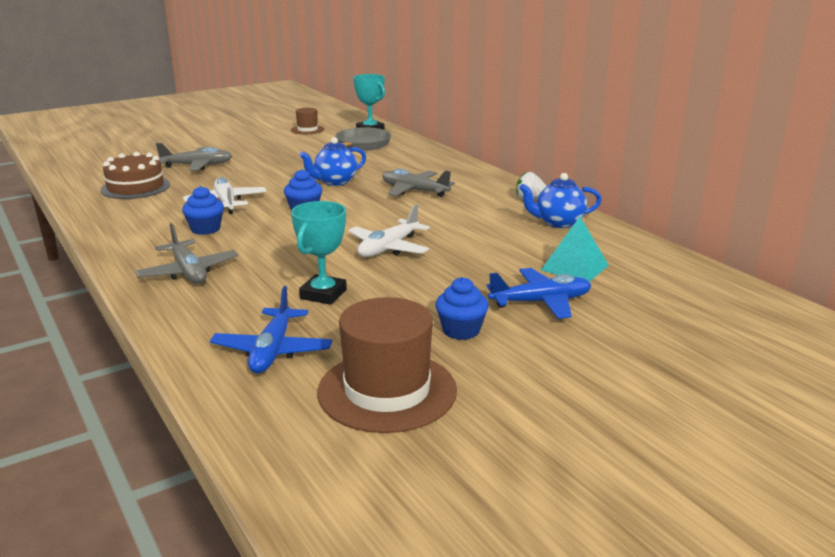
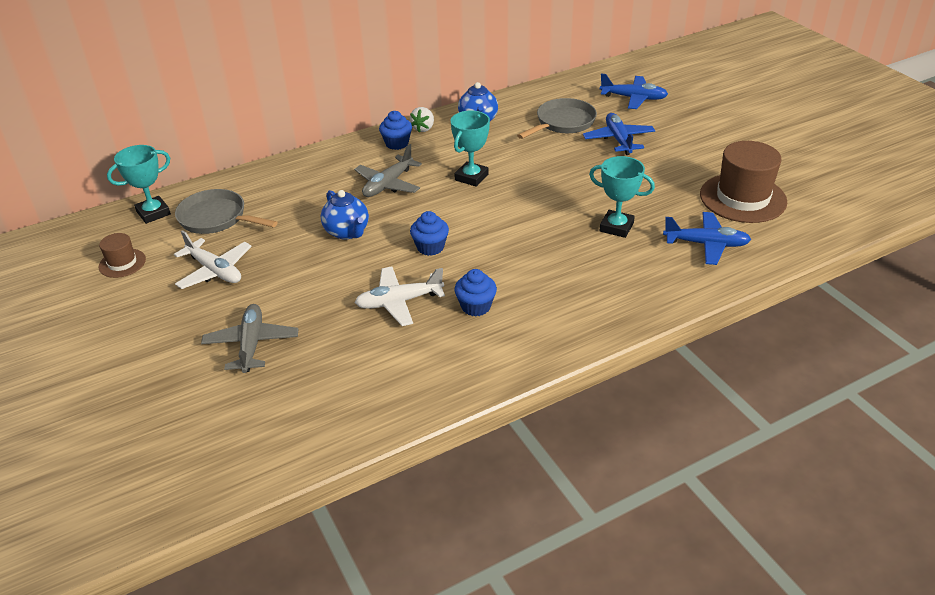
camera: 85 degrees left, 15 degrees up
(135, 187) = (326, 386): brown cake -> none
(188, 272) = (579, 303): grey plane -> none
(388, 248) = (527, 198): white plane -> white plane (215, 271)
(431, 222) = (471, 177): none -> turquoise trophy
(461, 330) = (663, 170): blue cupcake -> blue cupcake (397, 144)
(574, 267) = (563, 123): turquoise pyramid -> grey pan
(679, 317) = (633, 98): none -> blue plane

